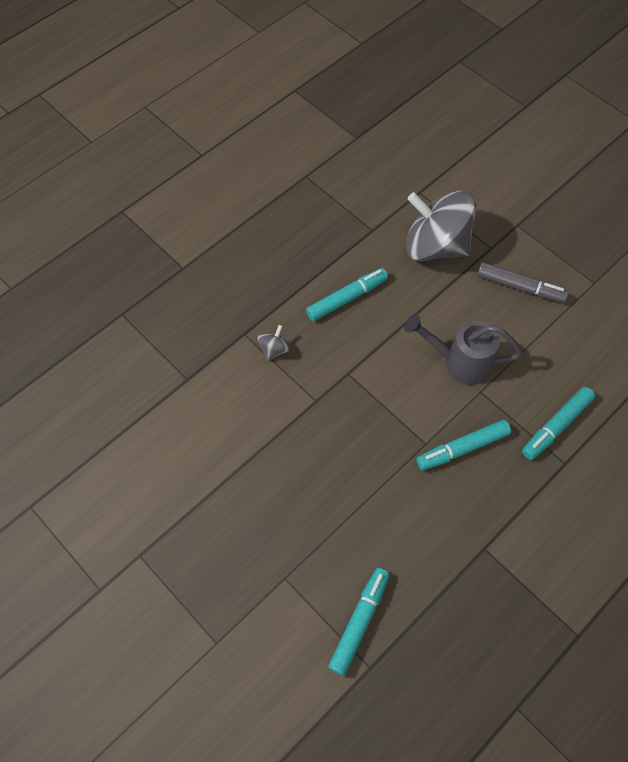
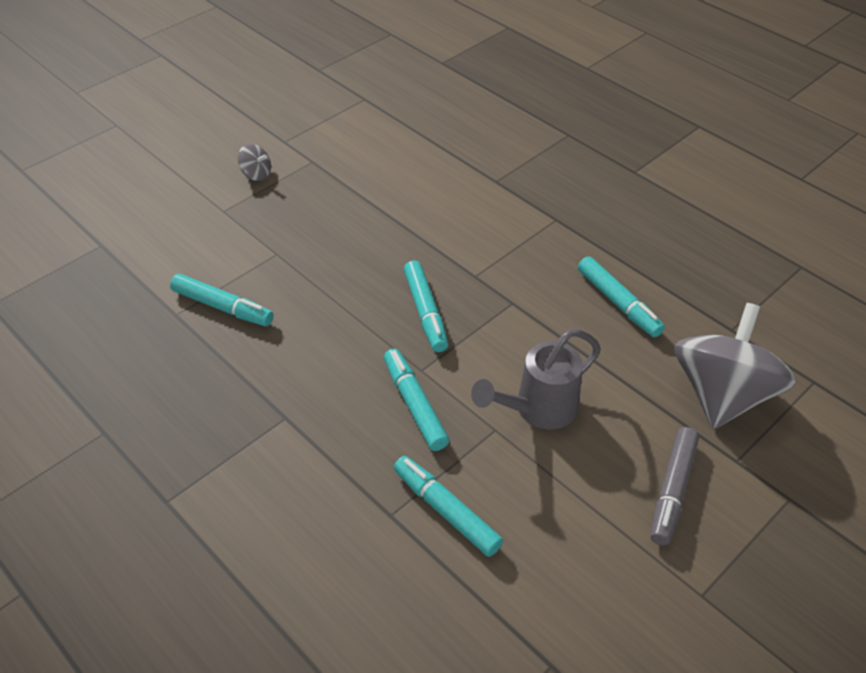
camera: 90 degrees right, 15 degrees down
(274, 349) = (538, 242): grey spinning top -> grey spinning top (256, 174)
(361, 441) = (425, 312): none -> turquoise marker
(459, 362) = (538, 410): grey watering can -> grey watering can turned 135 degrees counterclockwise

